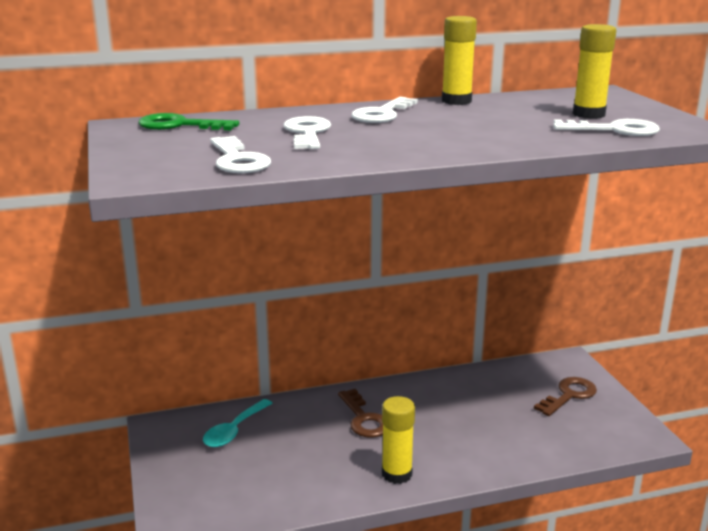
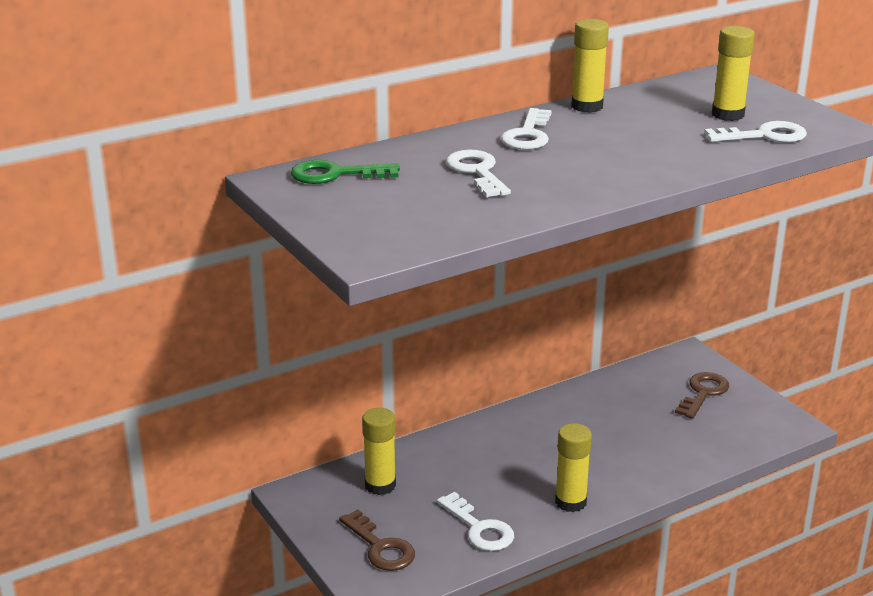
camera: 15 degrees left, 5 degrees up
(234, 430) = (380, 485): turquoise spoon -> yellow glue stick
(238, 160) = (444, 219): white key -> white key (479, 528)
(364, 419) = (509, 451): brown key -> brown key (380, 547)

